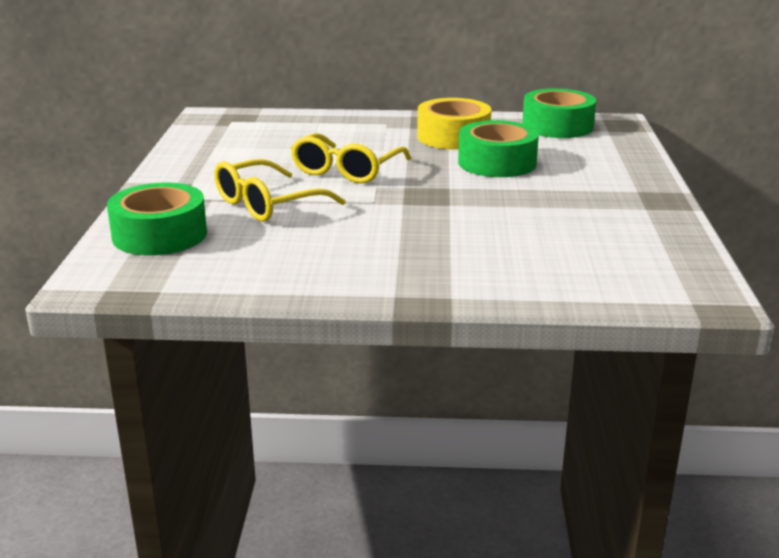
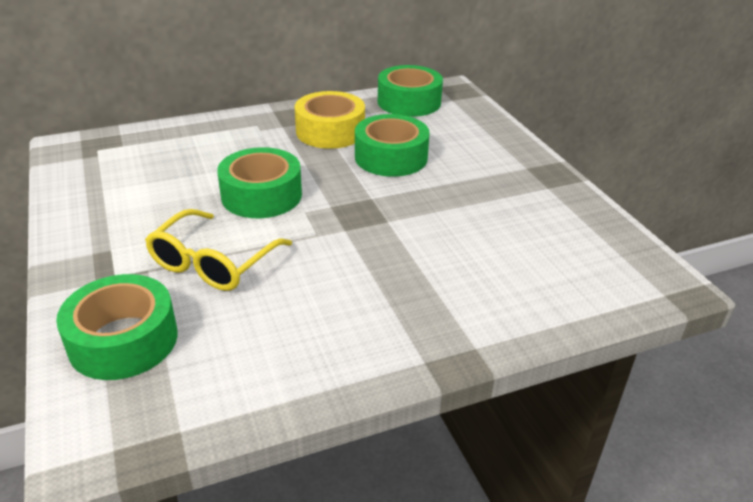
camera: 25 degrees left, 10 degrees up
(347, 170) = (261, 195): yellow glasses -> green tape

